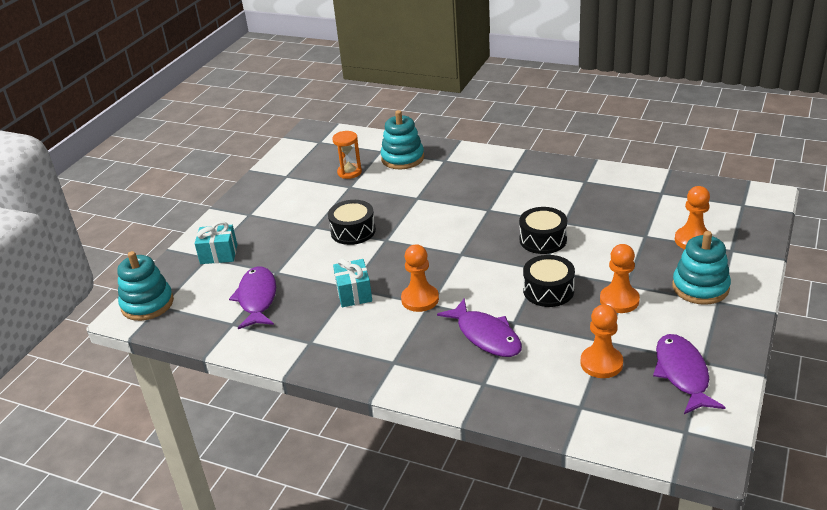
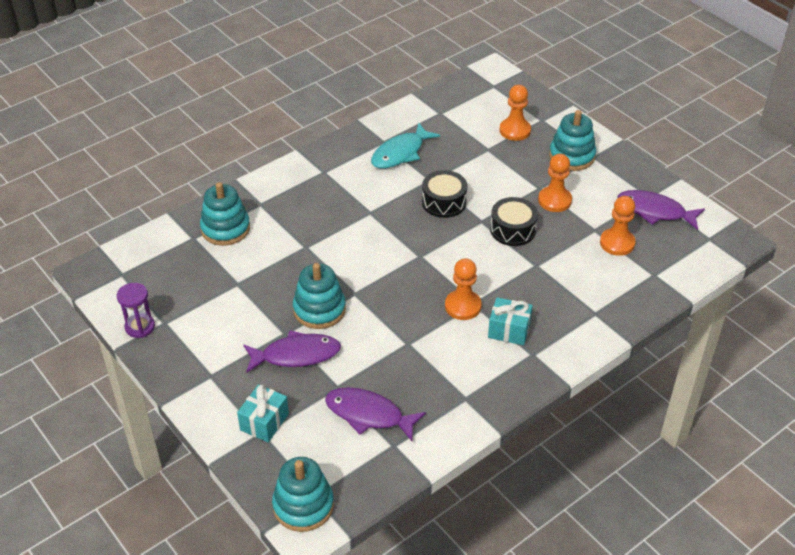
camera: 65 degrees left, 10 degrees up
(274, 169) = (140, 327): none -> purple hourglass
(349, 172) = (210, 274): orange hourglass -> none
(353, 231) = (319, 310): black drum -> turquoise stacking toy
(354, 293) = (419, 344): turquoise gift -> turquoise gift (509, 330)
(486, 336) = (541, 288): purple fish -> purple fish (296, 355)
(580, 194) = (400, 153): none -> turquoise fish

